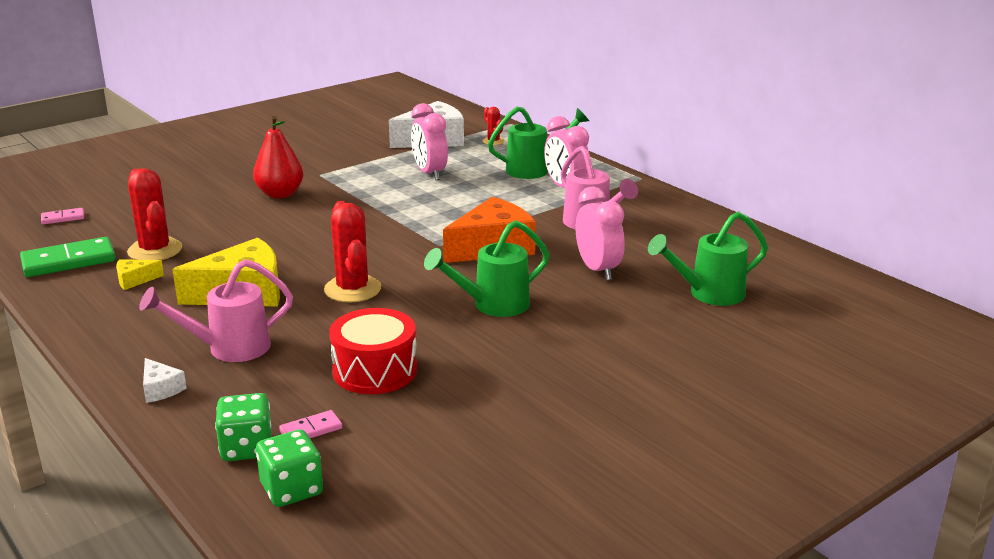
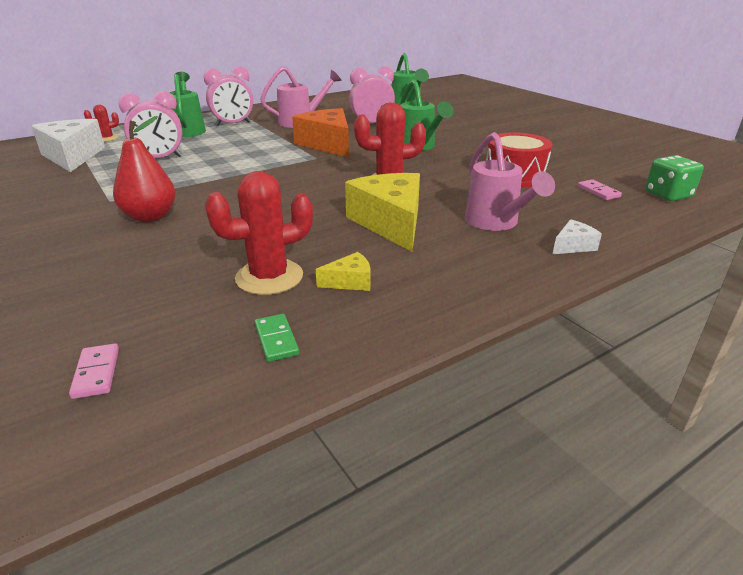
camera: 85 degrees left, 5 degrees up
(69, 261) = (276, 340): green domino -> green domino, size x0.51
(135, 280) = (350, 282): yellow cheese -> yellow cheese turned 90 degrees counterclockwise
(247, 448) = (633, 209): green dice -> none

